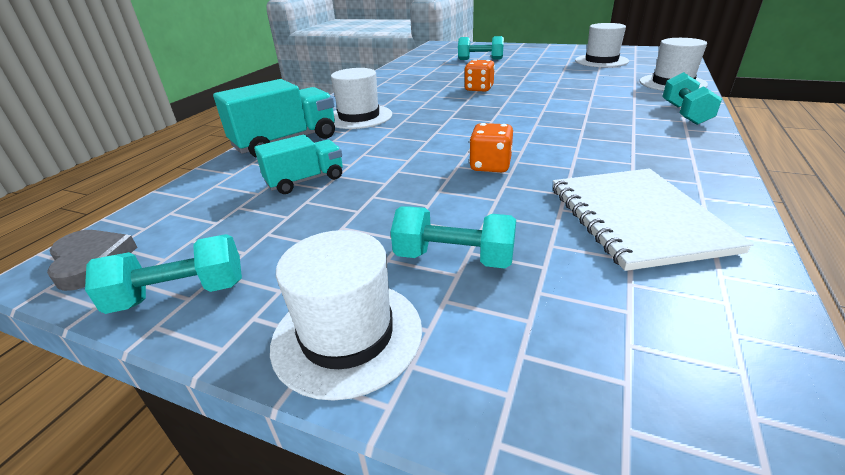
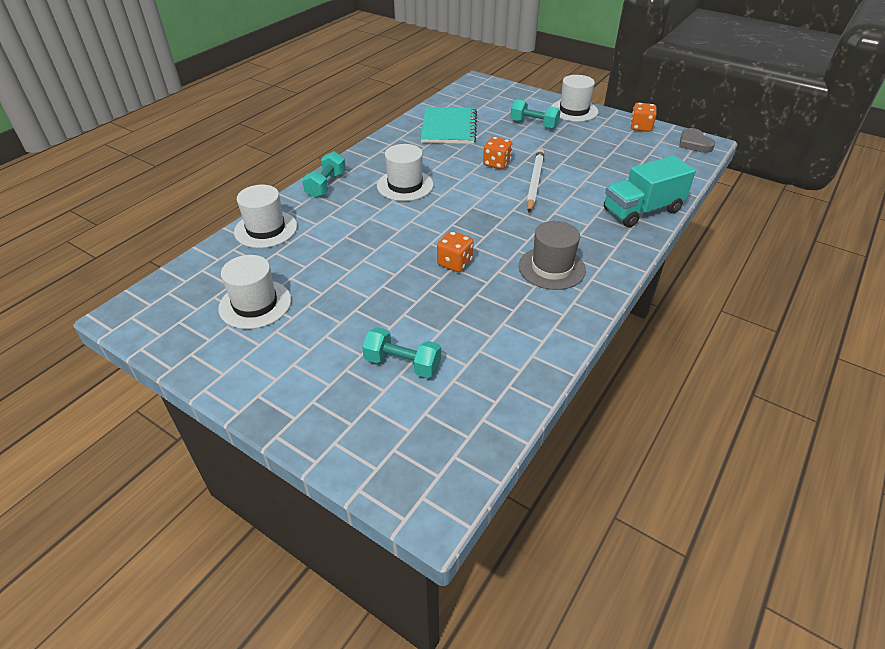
camera: 170 degrees left, 10 degrees up
(180, 294) = (640, 127): turquoise dumbbell -> orange dice
(305, 181) = (611, 171): turquoise truck -> none
(359, 117) = (586, 234): white hat -> white hat (405, 185)
(394, 96) = (552, 268): none -> grey hat
(424, 151) = (534, 182): none -> white pencil
(636, 218) = (449, 127): white notebook -> turquoise notebook

